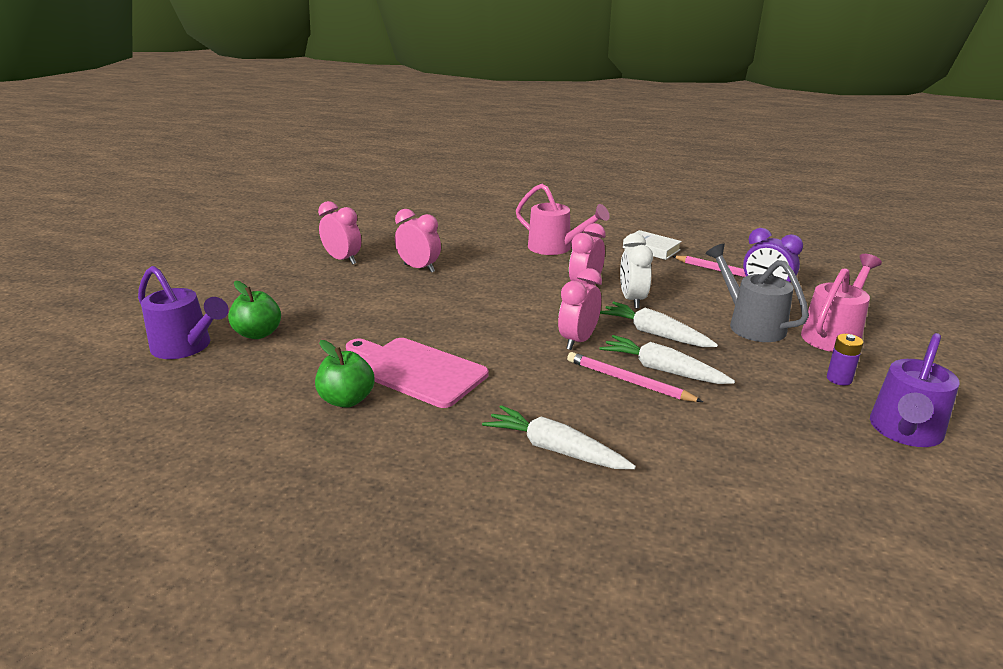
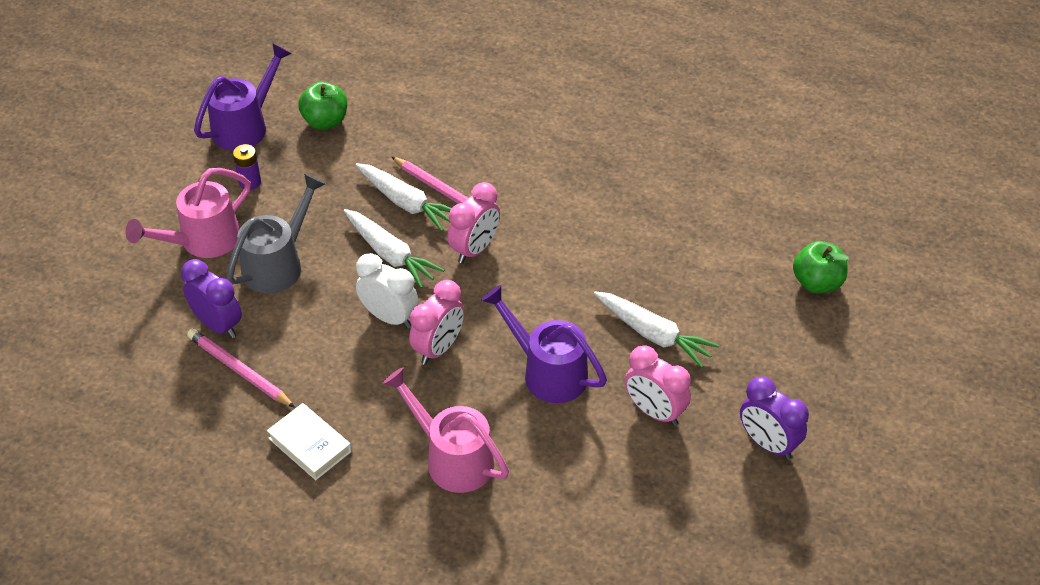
camera: 175 degrees left, 20 degrees up
(187, 347) = (882, 265): purple watering can -> purple watering can (547, 371)
(343, 260) = (768, 444): pink clock -> purple clock
(347, 400) = (698, 186): green apple -> green apple (325, 121)
(415, 370) = (641, 217): pink cutting board -> none
(555, 449) = (525, 127): white carrot -> white carrot (653, 334)
(632, 300) = (389, 317): white clock -> white clock turned 60 degrees counterclockwise
(750, 324) = (278, 264): grey watering can -> grey watering can turned 120 degrees counterclockwise

